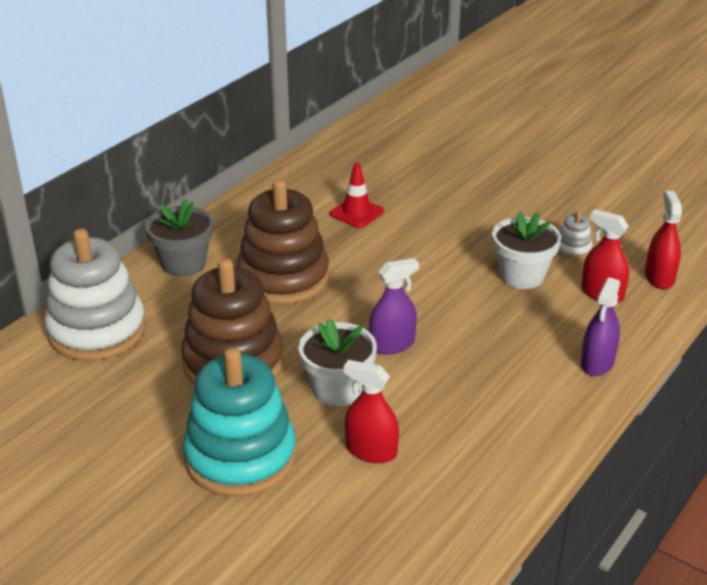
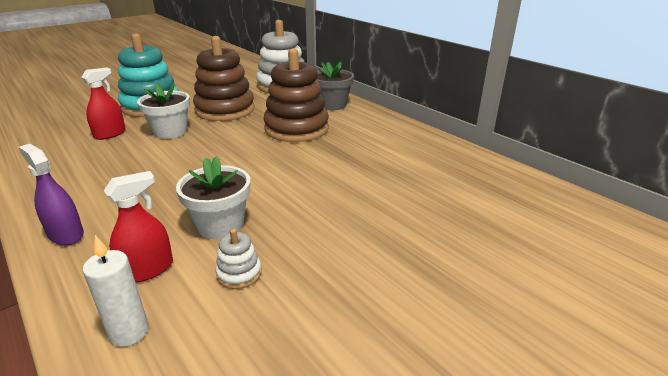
camera: 105 degrees right, 5 degrees down
(356, 213) = (370, 163): red traffic cone -> none
(392, 344) = (191, 152): purple spray bottle -> none
(659, 277) = (129, 332): red spray bottle -> white candle

